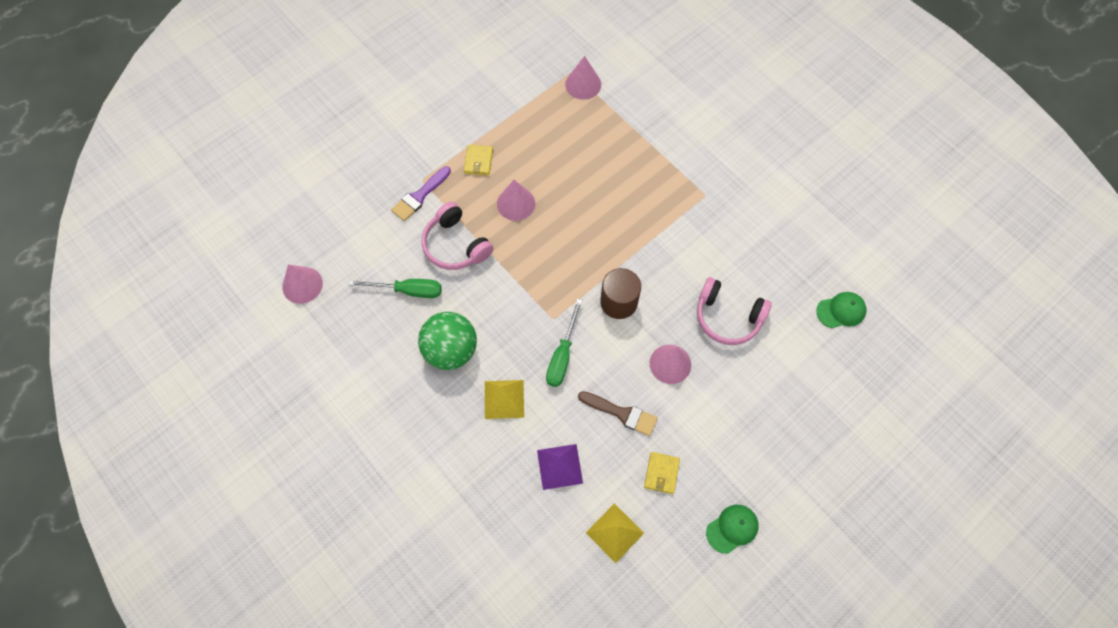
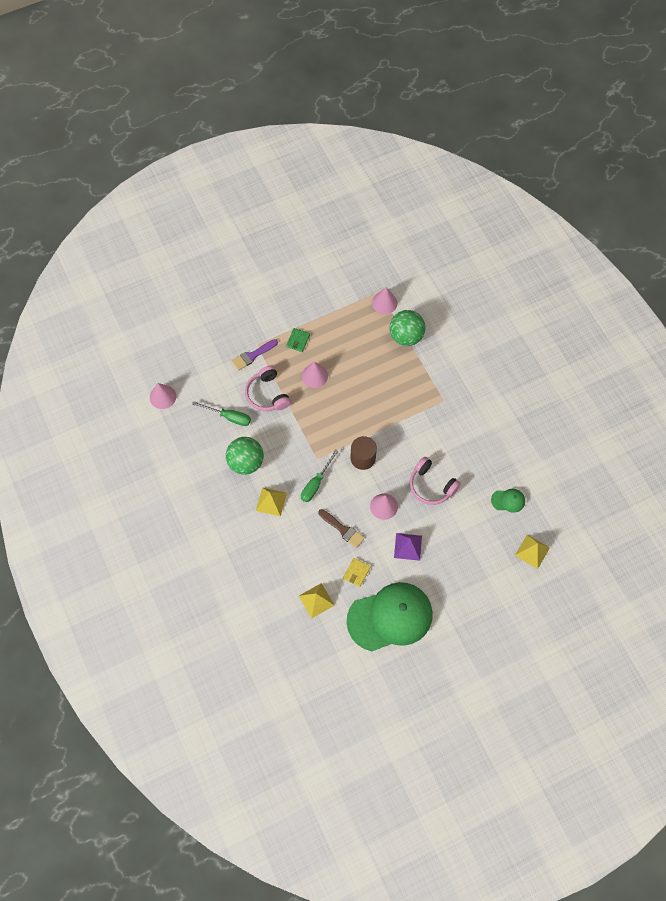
camera: 15 degrees right, 0 degrees up
(478, 161) = (298, 341): yellow wallet -> green wallet
(560, 466) = (294, 552): purple pyramid -> purple pyramid (408, 546)
(626, 121) = (406, 336): none -> green ball
(732, 528) = (390, 617): green cap -> green cap, size x2.45
(899, 374) = (532, 551): none -> yellow pyramid

